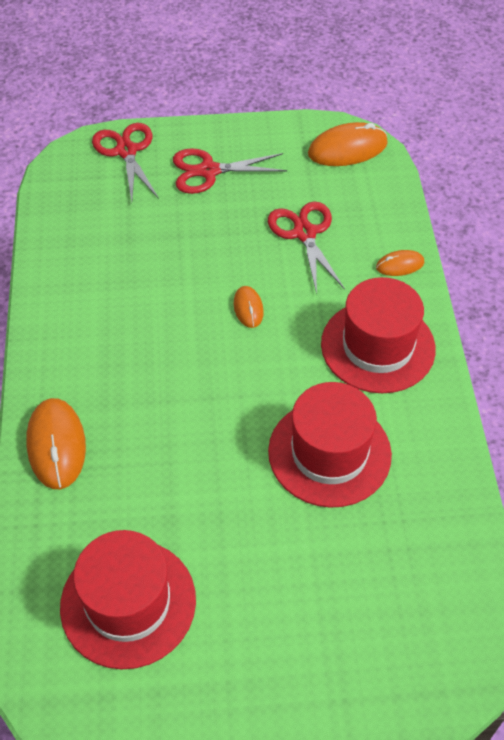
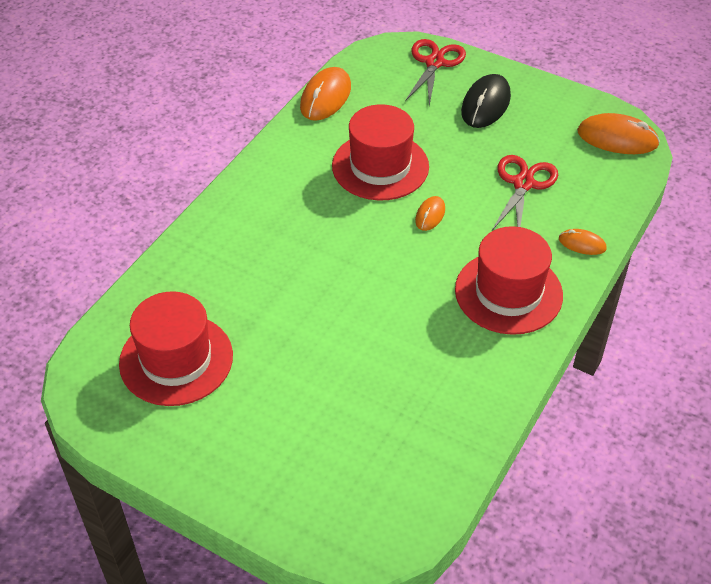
camera: 35 degrees right, 5 degrees down
(56, 445) = (215, 235): orange mouse -> orange mouse (326, 97)
(208, 171) = (486, 104): red scissors -> black mouse
(329, 453) = (402, 345): red hat -> red hat (380, 166)

